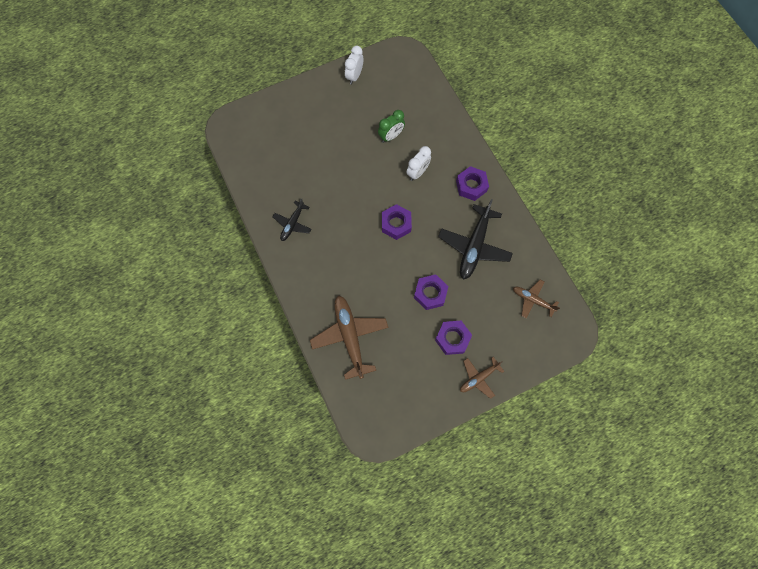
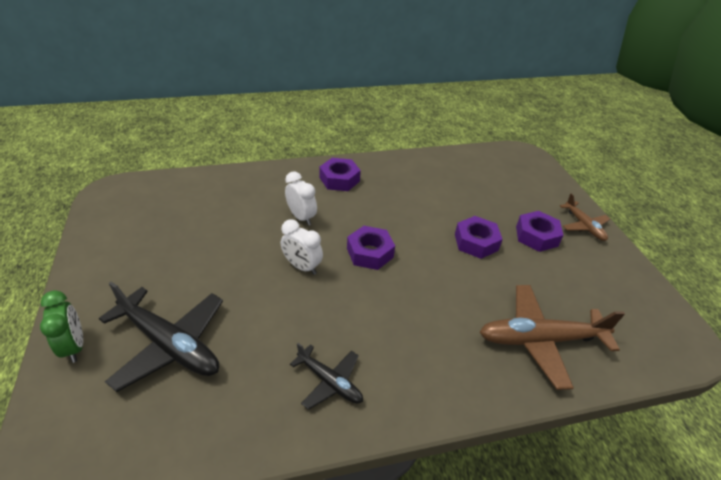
camera: 80 degrees left, 30 degrees down
(354, 76) = (105, 246): white clock -> white clock (302, 267)
(391, 136) = (232, 230): green clock -> green clock (74, 346)
(474, 246) = (418, 194): black plane -> black plane (169, 344)
(532, 300) = (489, 169): brown plane -> none

